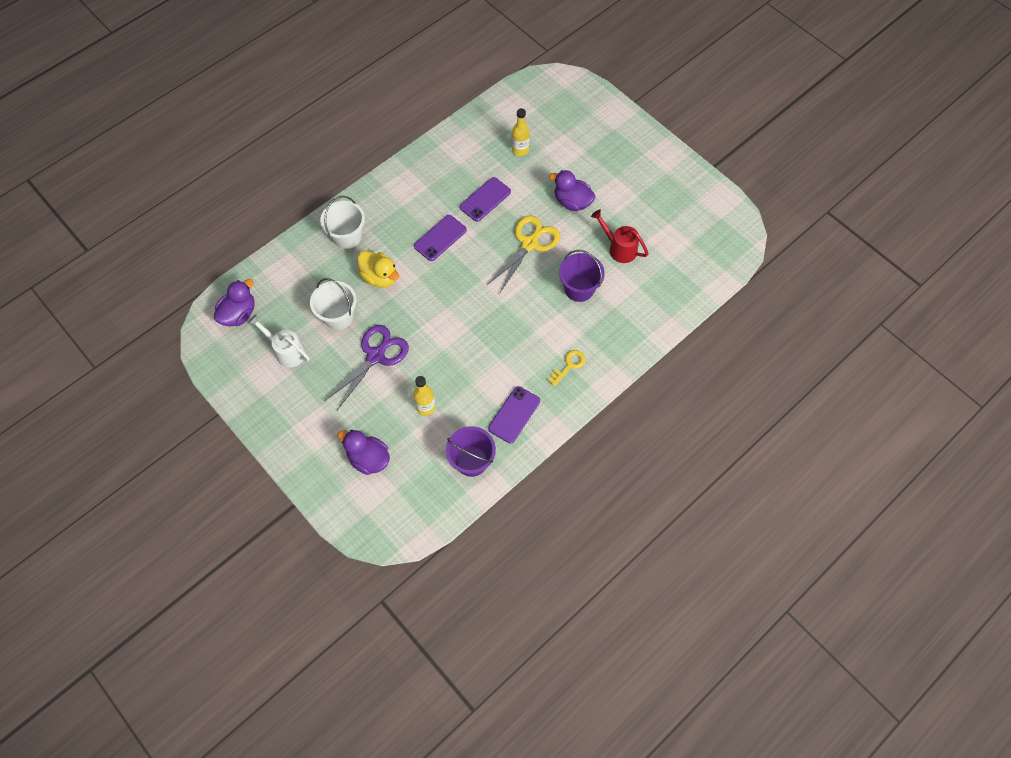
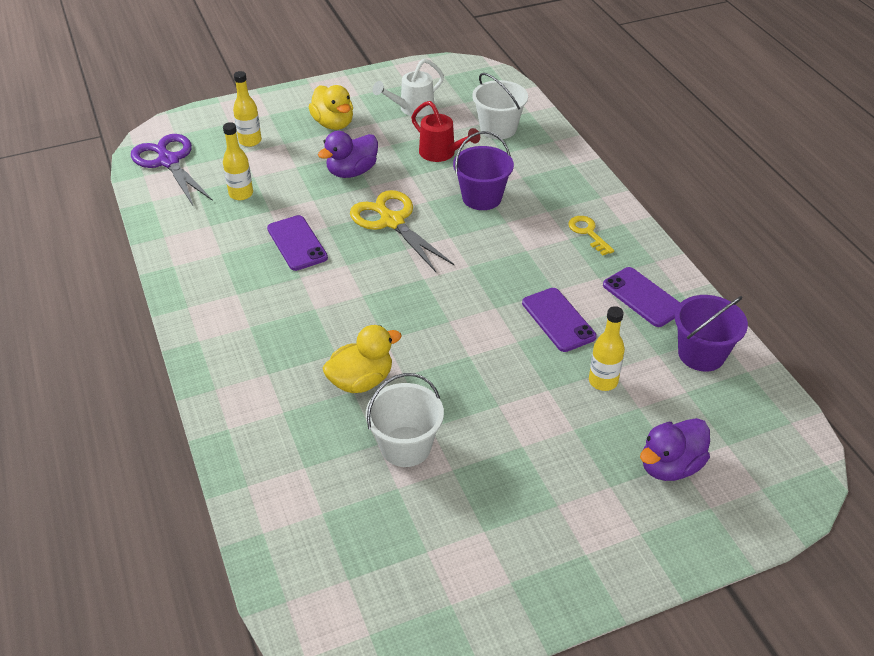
camera: 70 degrees left, 20 degrees down
(239, 314) = (333, 586): purple duck -> none
(287, 351) = (440, 530): white watering can -> white watering can (412, 109)
(347, 236) = (264, 402): white bucket -> white bucket (498, 128)
(376, 356) = (496, 417): purple scissors -> purple scissors (169, 161)
(440, 238) = (332, 301): purple phone -> purple phone (558, 320)
(578, 131) = (250, 141): none -> yellow bottle
(619, 248) = (441, 153): red watering can -> red watering can turned 105 degrees counterclockwise
(622, 171) = (333, 124): none -> yellow duck

